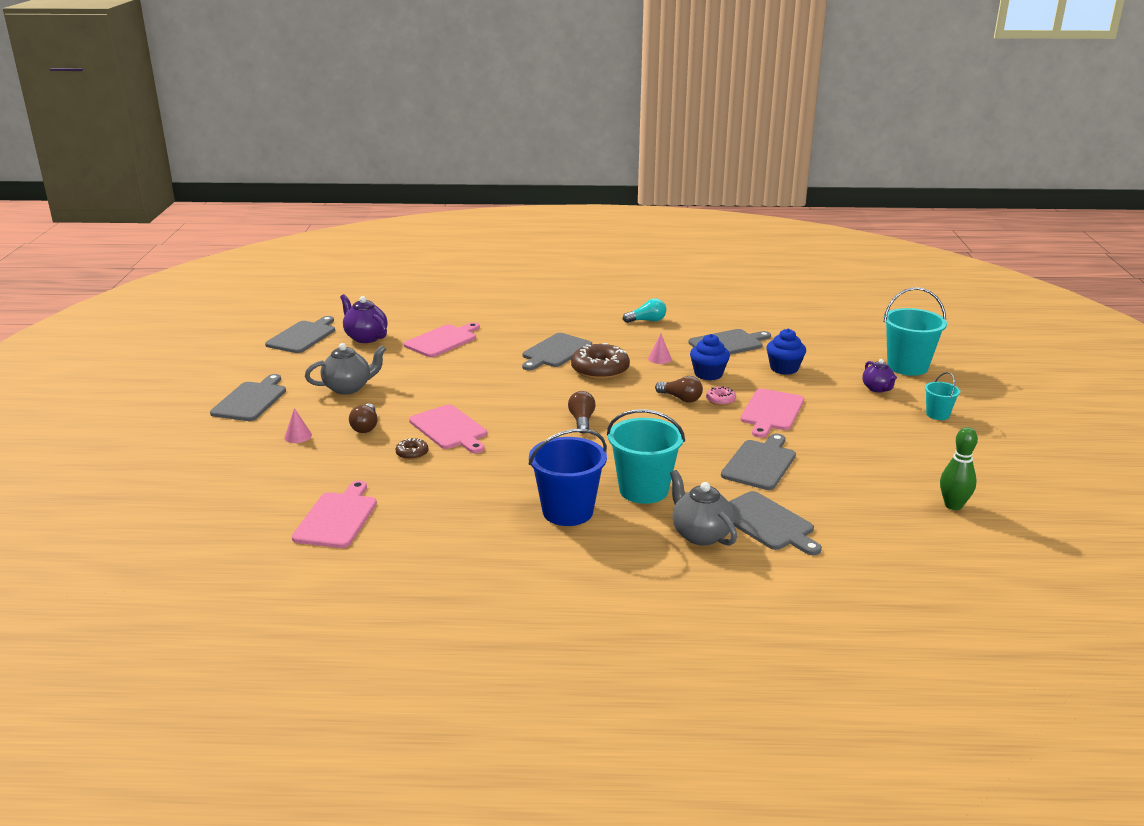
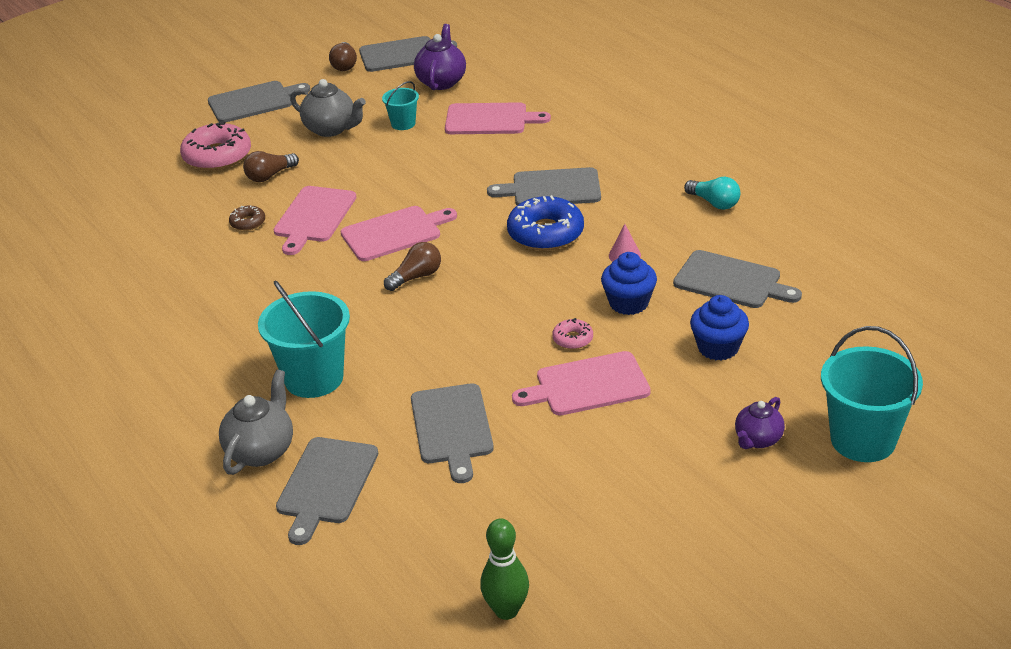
camera: 55 degrees right, 10 degrees up
(298, 436) = (217, 156): pink cone -> pink donut
(337, 518) = (105, 246): pink cutting board -> pink cutting board (395, 233)
(567, 511) = (228, 354): blue bucket -> none
(600, 370) = (545, 233): brown donut -> blue donut
(681, 398) = (542, 312): brown light bulb -> brown light bulb (344, 65)
(760, 463) = (452, 428): grey cutting board -> grey cutting board turned 90 degrees clockwise
(937, 414) = (745, 516): turquoise bucket -> turquoise bucket (403, 124)

